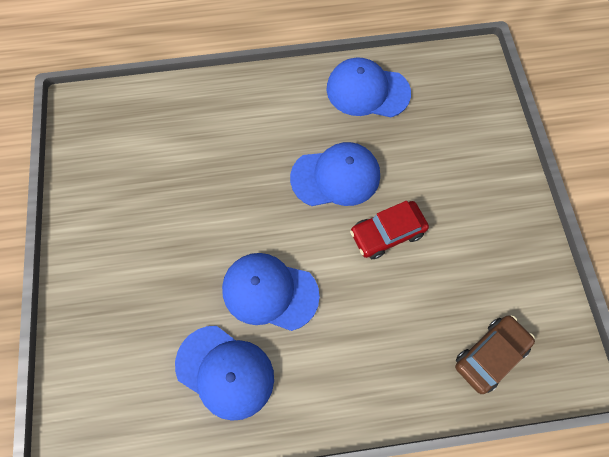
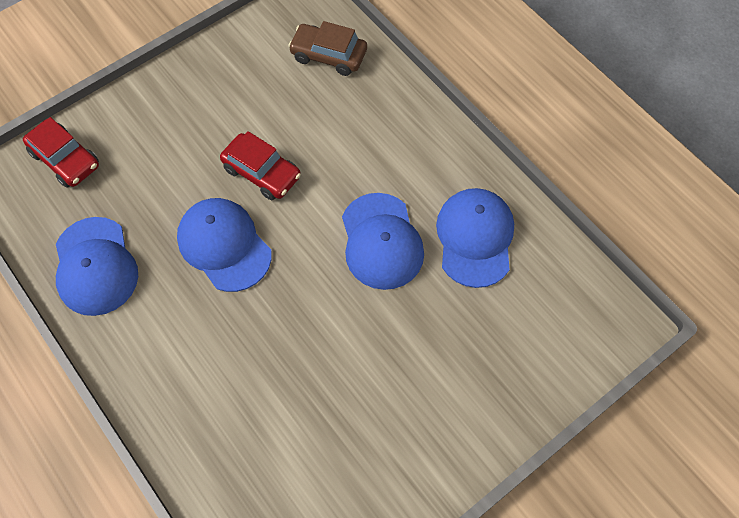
camera: 120 degrees left, 5 degrees down
(473, 104) = (65, 159): none -> red car

